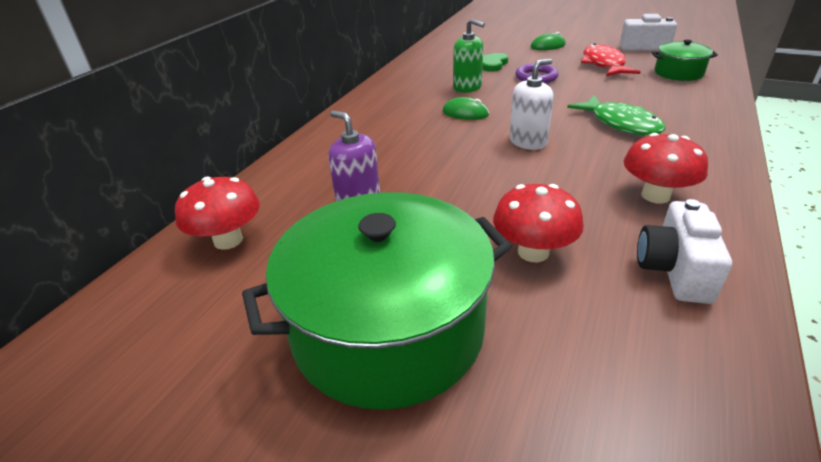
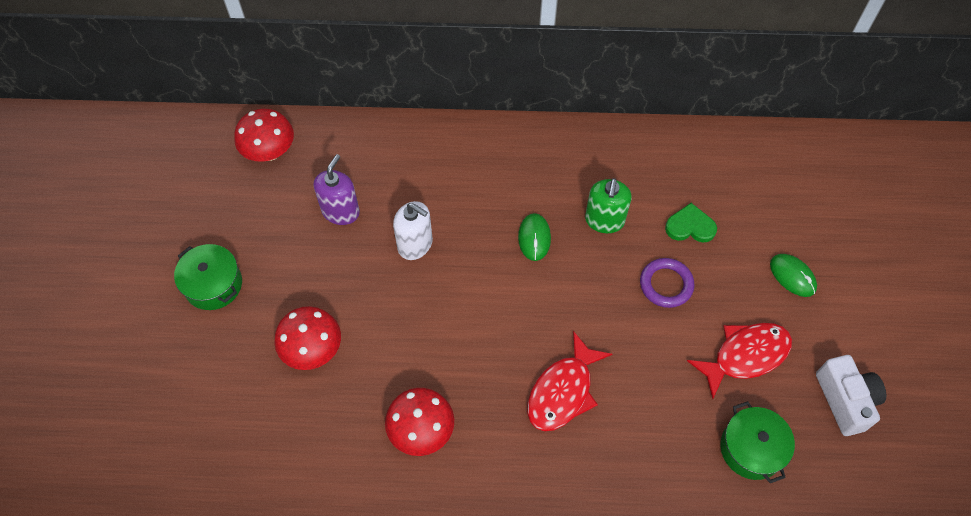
camera: 65 degrees right, 25 degrees up
(388, 328) = (213, 284): green pot -> green pot, size x0.48
(528, 142) = (489, 310): white soap dispenser -> white soap dispenser (415, 244)
(621, 123) = (563, 391): green fish -> red fish
(674, 270) = (318, 447): white camera -> none

